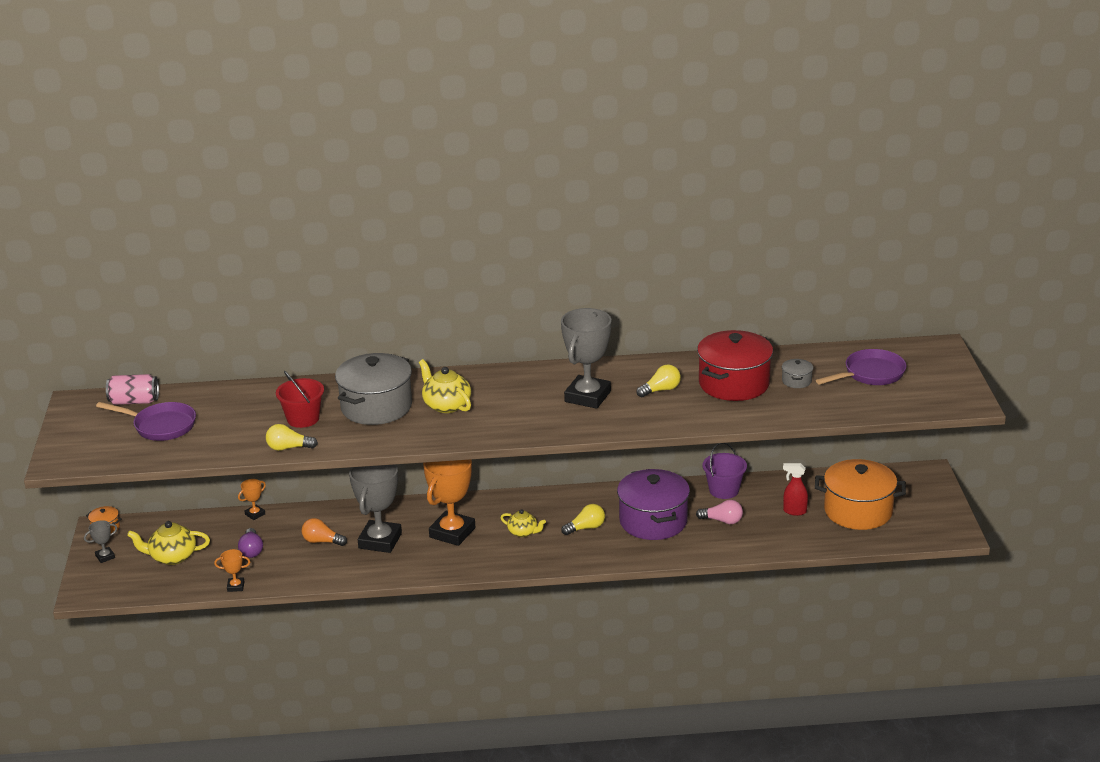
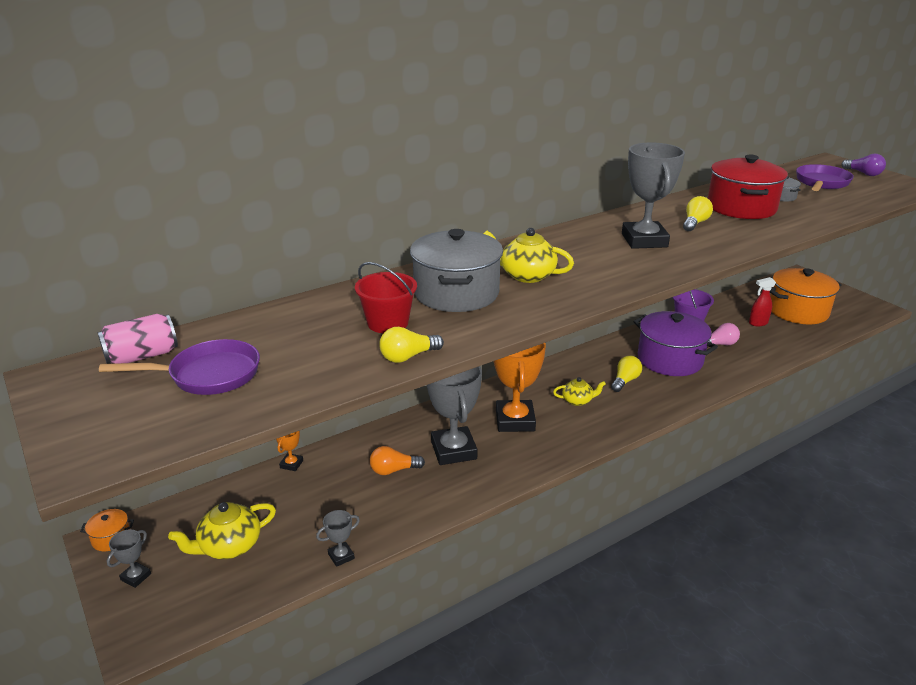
camera: 30 degrees left, 0 degrees up
(236, 586) = (341, 556): orange trophy -> grey trophy
(251, 550) = (322, 506): purple light bulb -> purple light bulb (863, 173)

